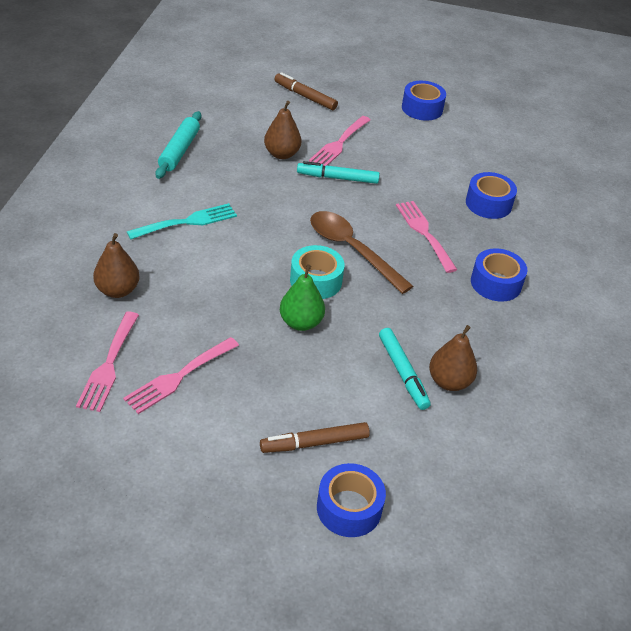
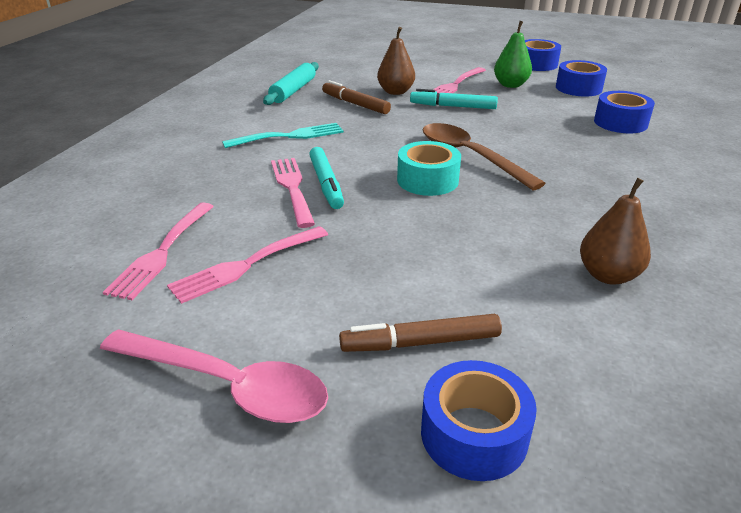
camera: 10 degrees right, 10 degrees down
(117, 290) = (197, 187): brown pear -> none
(188, 480) = (228, 386): none -> pink spoon
(301, 322) = (408, 215): green pear -> green pear (510, 85)
(305, 96) = (421, 59): brown marker -> brown marker (355, 104)
(403, 373) = (542, 265): turquoise marker -> turquoise marker (326, 184)
(424, 233) = (551, 144): pink fork -> pink fork (292, 188)
(496, 283) = (646, 183): blue tape -> blue tape (578, 88)

